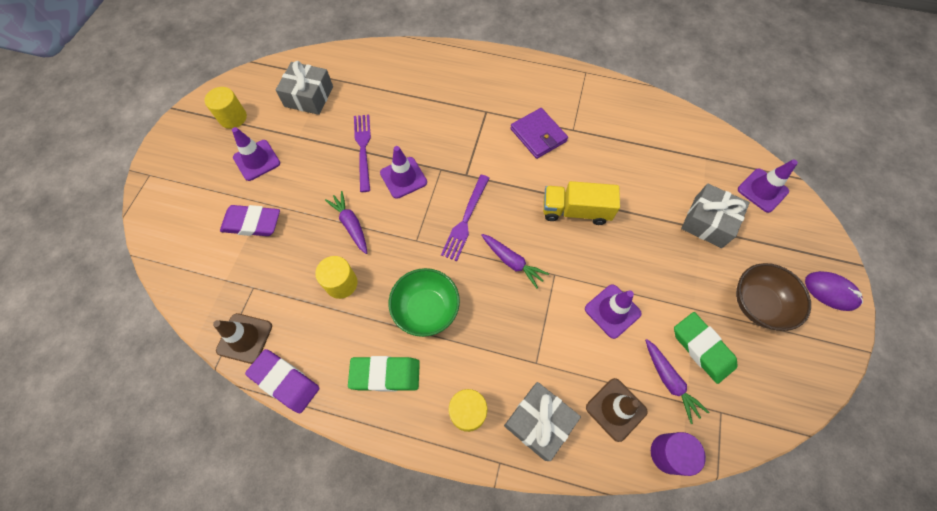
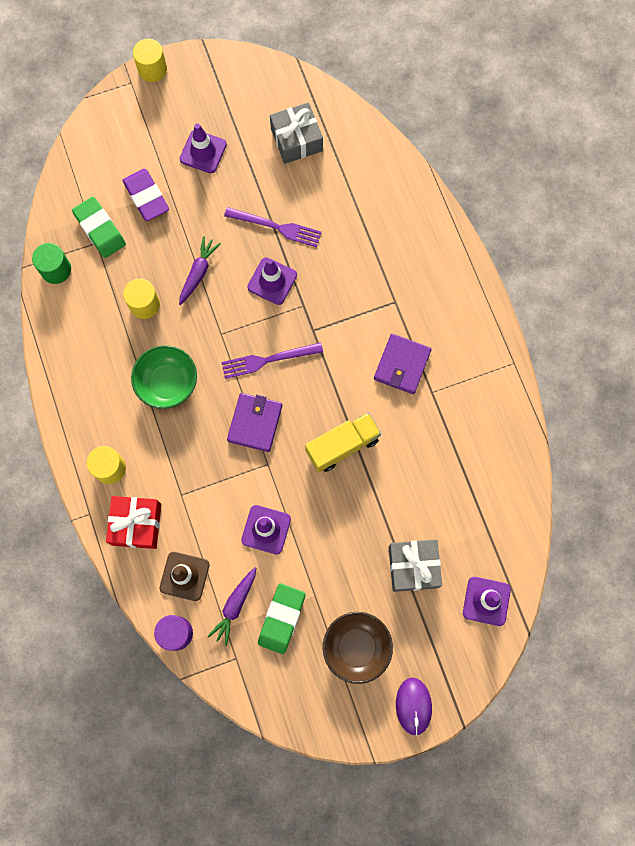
camera: 55 degrees right, 10 degrees up
(233, 118) = (229, 97): yellow cylinder -> yellow cylinder (152, 69)
(244, 338) = (56, 269): brown traffic cone -> green cylinder
(285, 381) = (45, 323): purple eraser -> none
(363, 149) = (276, 227): purple fork -> purple fork turned 60 degrees clockwise
(385, 374) = (97, 390): green eraser -> green eraser (100, 229)
(512, 262) = (255, 423): purple carrot -> purple wallet
(539, 422) = (136, 524): grey gift -> red gift
(575, 211) = (342, 446): yellow truck -> yellow truck turned 90 degrees clockwise

